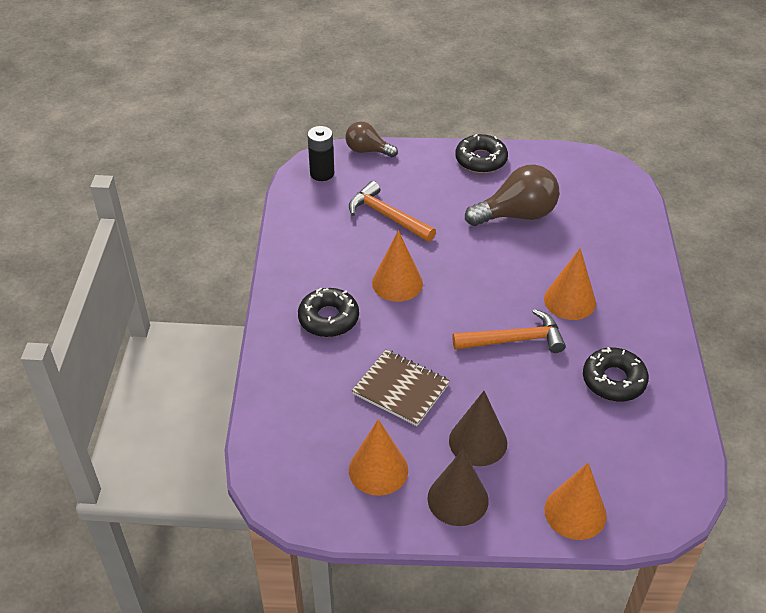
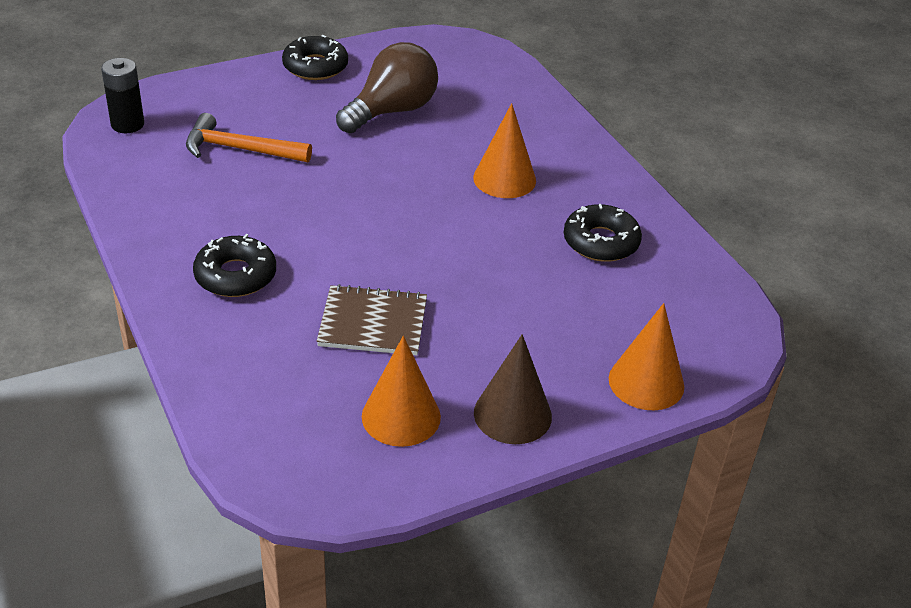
camera: 30 degrees left, 5 degrees down
(367, 150) = (171, 87): brown light bulb -> none
(397, 283) = (297, 215): orange cone -> none
(478, 441) = (496, 348): brown cone -> none
(514, 340) = (469, 234): orange hammer -> none

